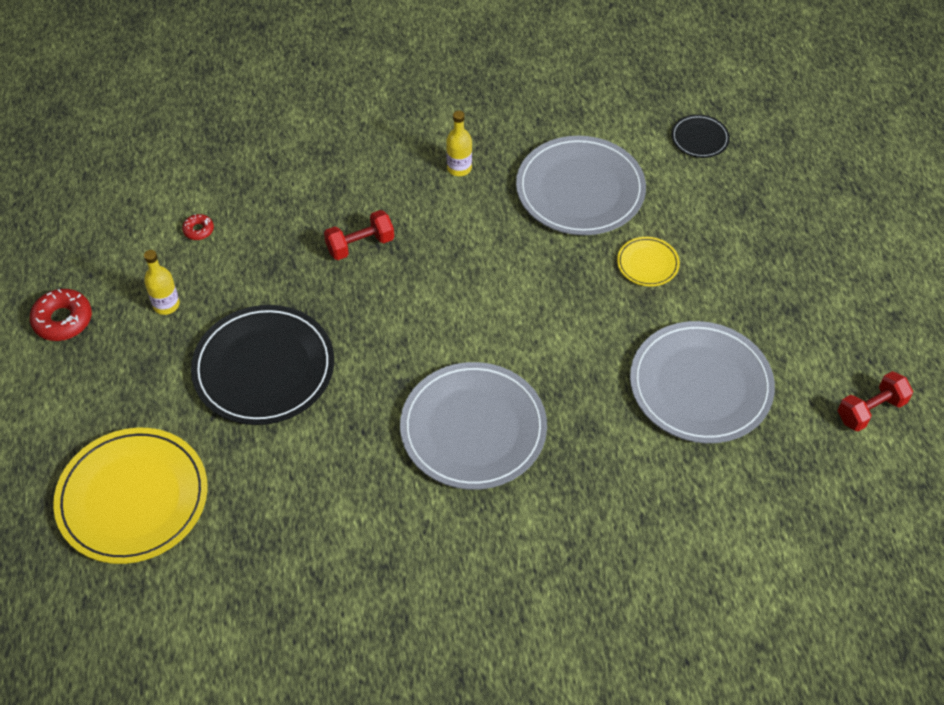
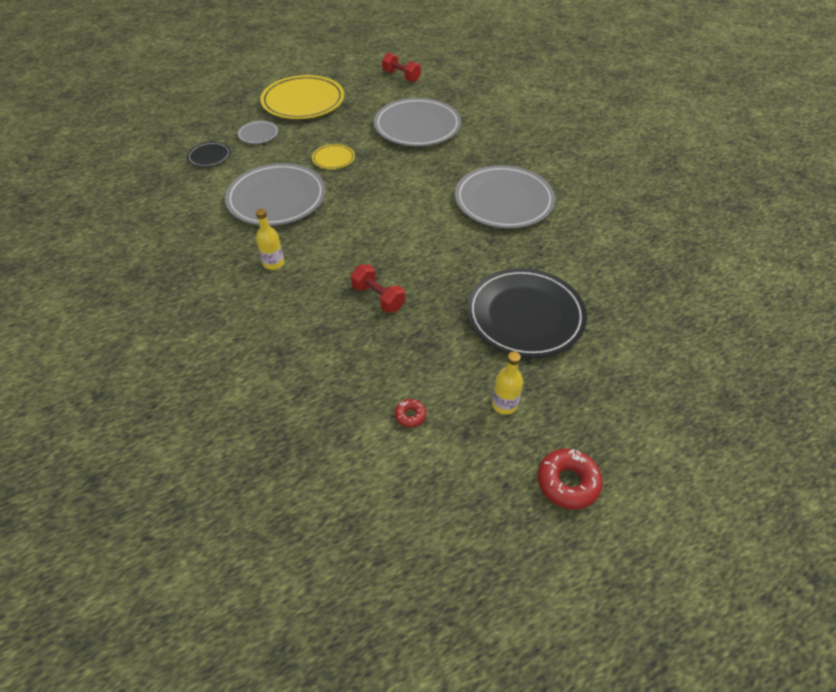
camera: 110 degrees left, 5 degrees down
(133, 498) = (682, 350): yellow plate -> yellow plate (303, 101)
(739, 194) = (258, 134): none -> grey plate

